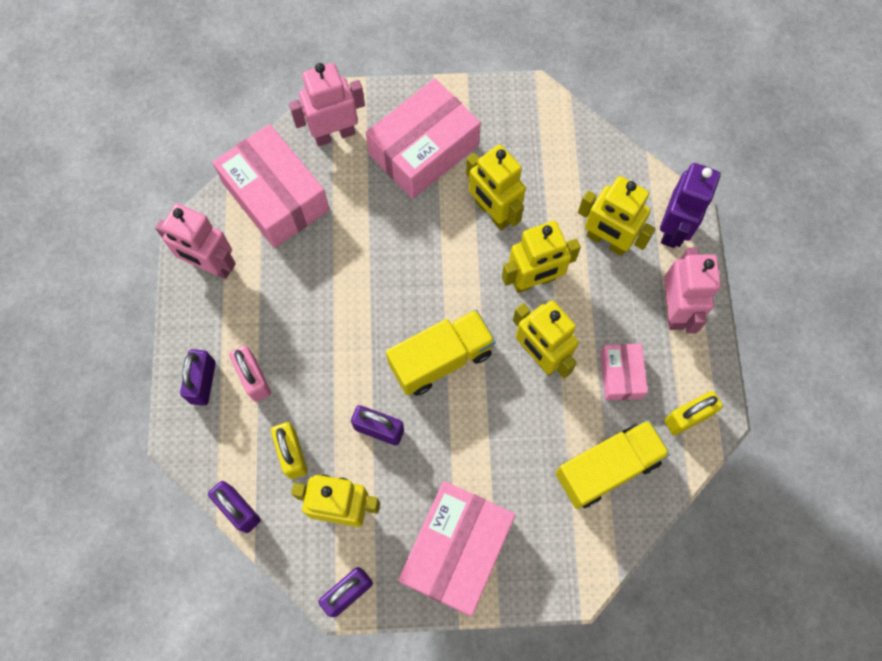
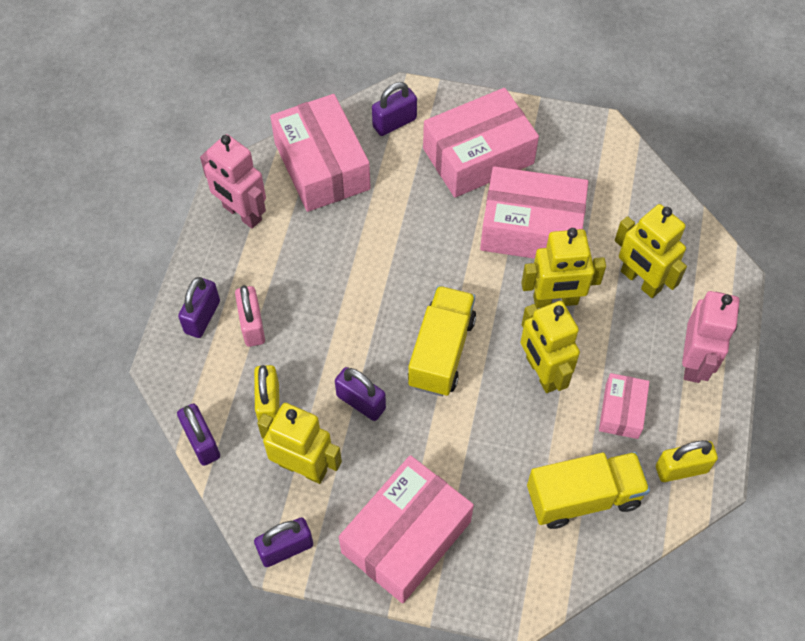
camera: 15 degrees right, 10 degrees down
(334, 134) = (394, 123): pink robot -> purple padlock
(441, 359) = (441, 352): yellow truck -> yellow truck turned 60 degrees counterclockwise
(493, 213) = (531, 228): yellow robot -> pink box
(674, 229) = (713, 285): purple robot -> none

